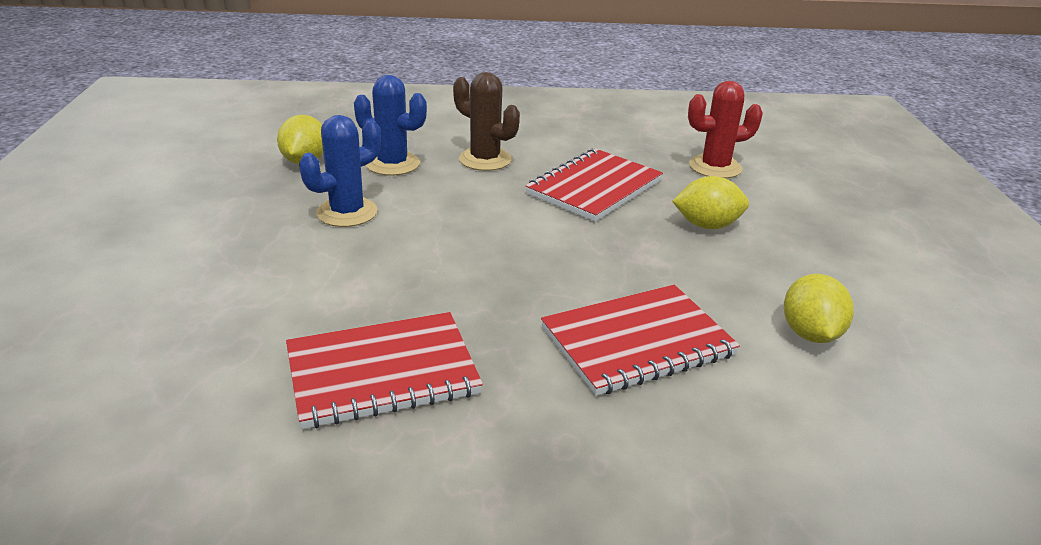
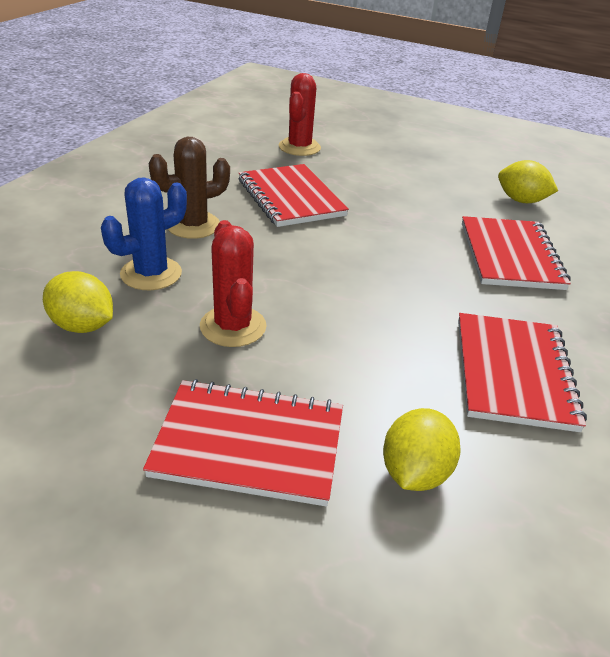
camera: 65 degrees left, 5 degrees up
(204, 253) = (249, 444): none -> red notebook
(347, 212) = (233, 326): blue cactus -> red cactus
(707, 225) = (379, 181): yellow lemon -> yellow lemon (415, 473)

